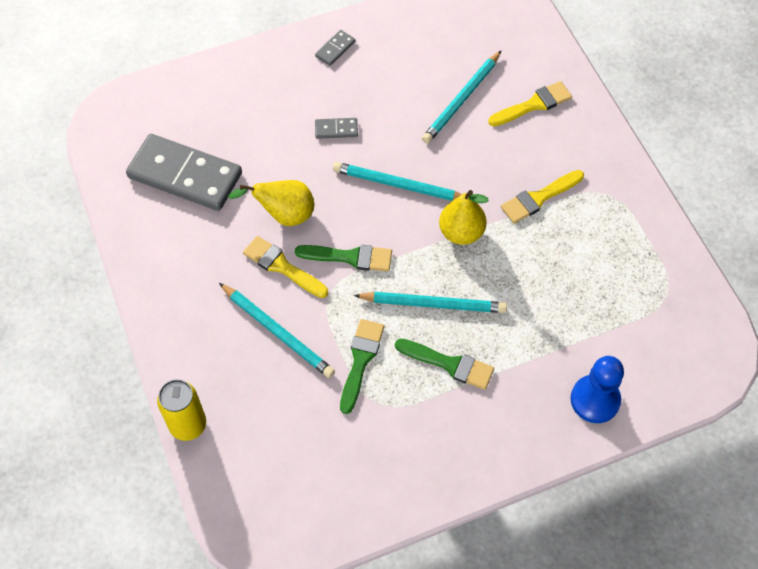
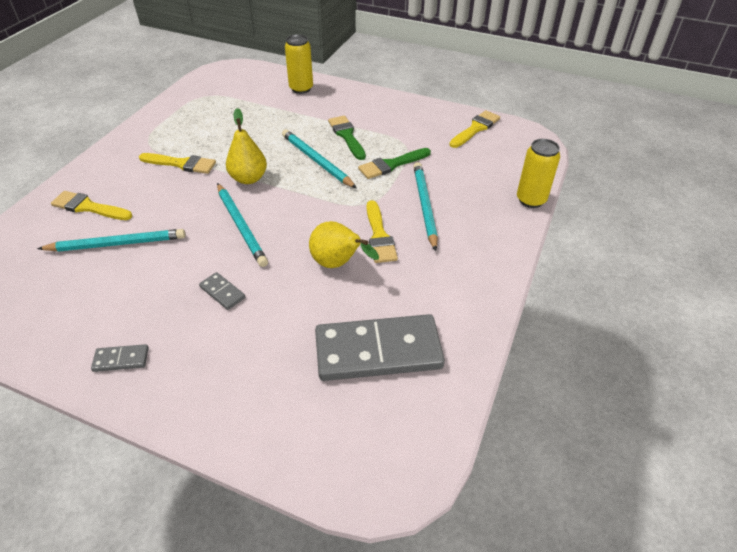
camera: 135 degrees left, 15 degrees down
(185, 175) = (378, 351): grey domino -> grey domino turned 75 degrees counterclockwise
(334, 501) = (475, 128): none -> yellow brush
(350, 257) = (329, 211): green brush -> none
(595, 400) = (301, 88): blue pawn -> yellow can

